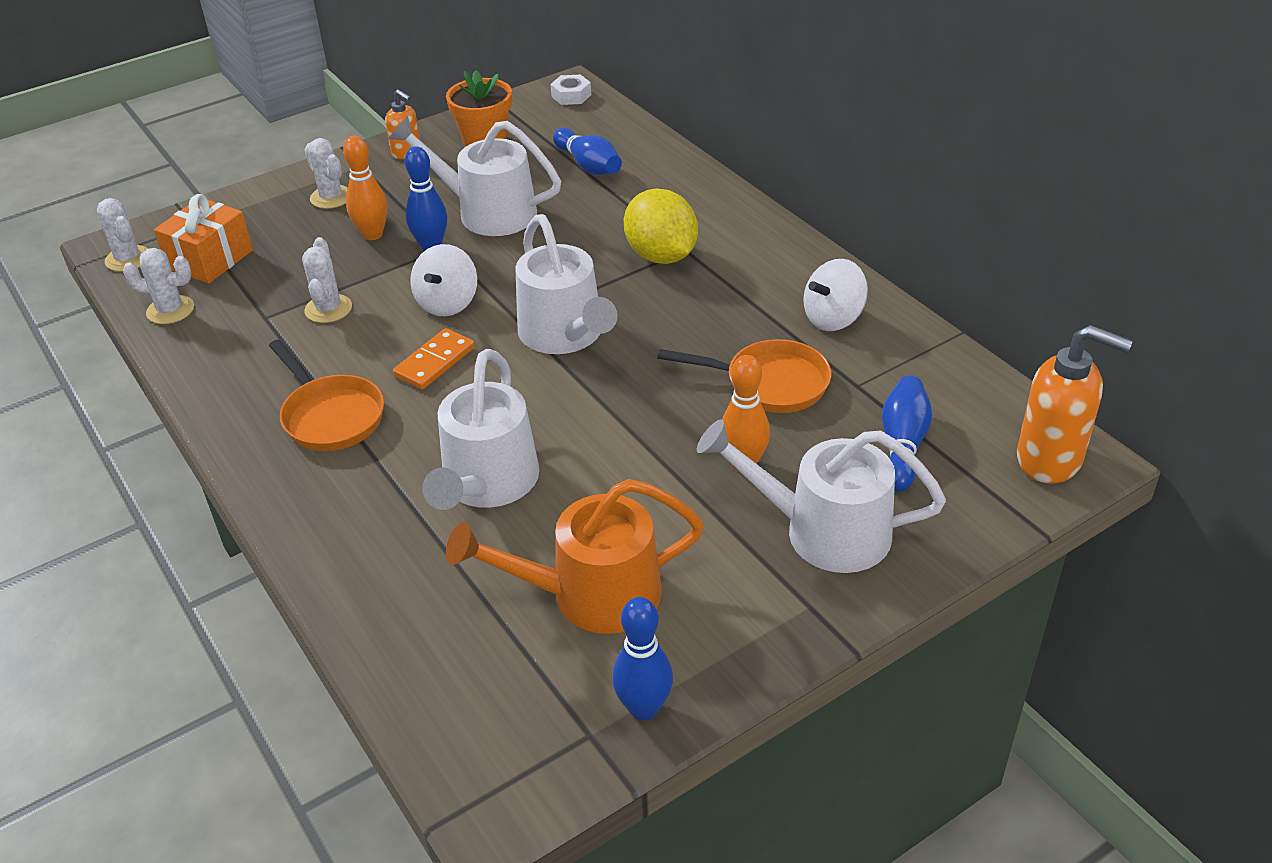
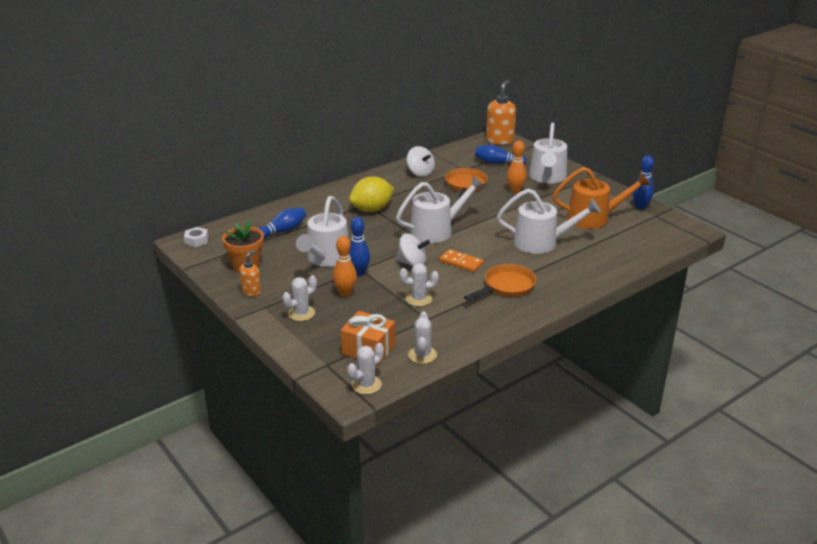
camera: 95 degrees left, 10 degrees down
(590, 595) = (594, 218): orange watering can -> orange watering can turned 75 degrees counterclockwise

